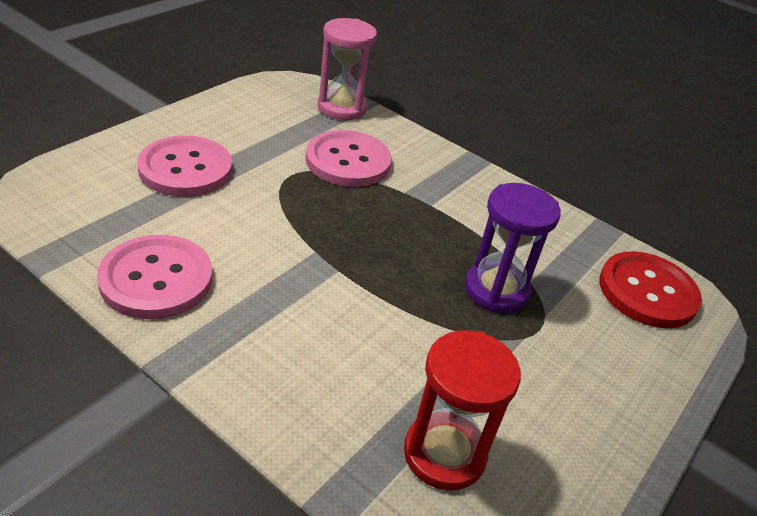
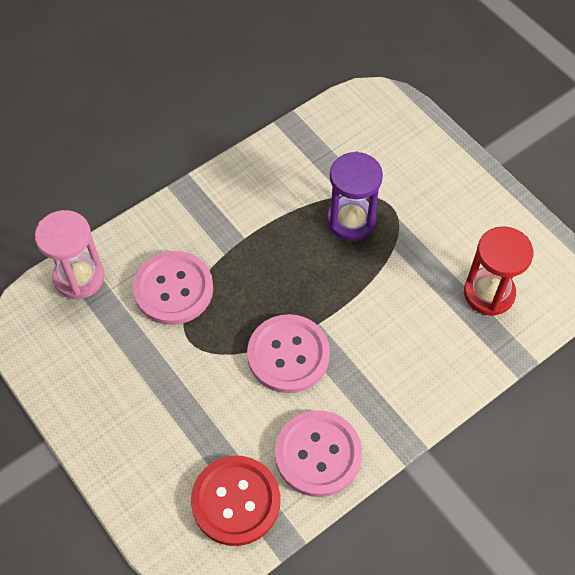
camera: 70 degrees left, 20 degrees up
(185, 169) = (169, 427): pink button -> pink button (288, 355)
(647, 292) = (361, 124): red button -> red button (236, 501)

